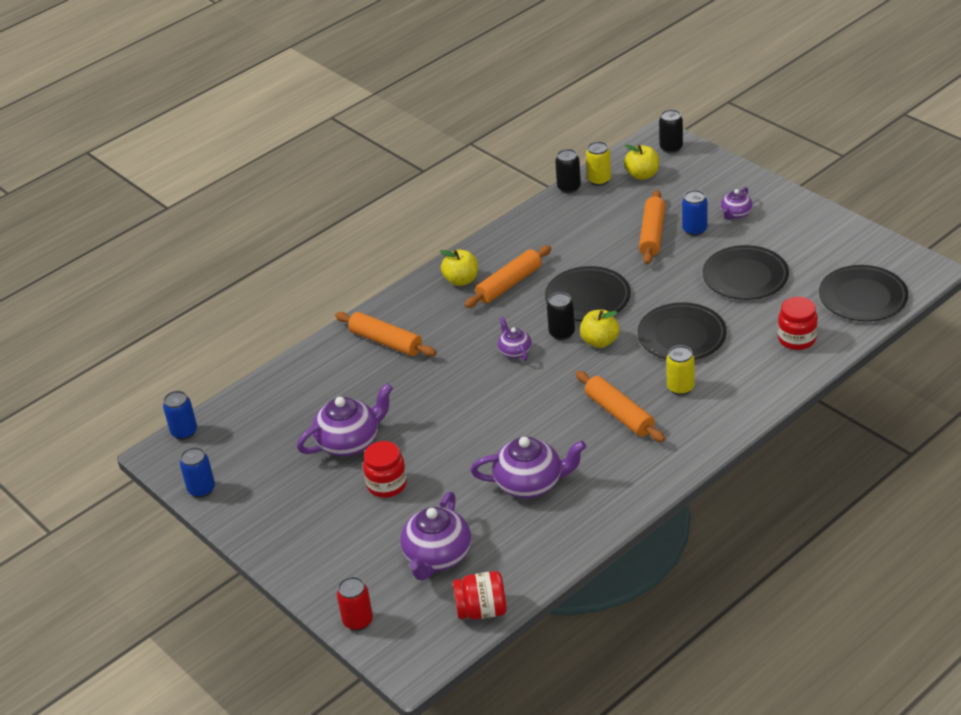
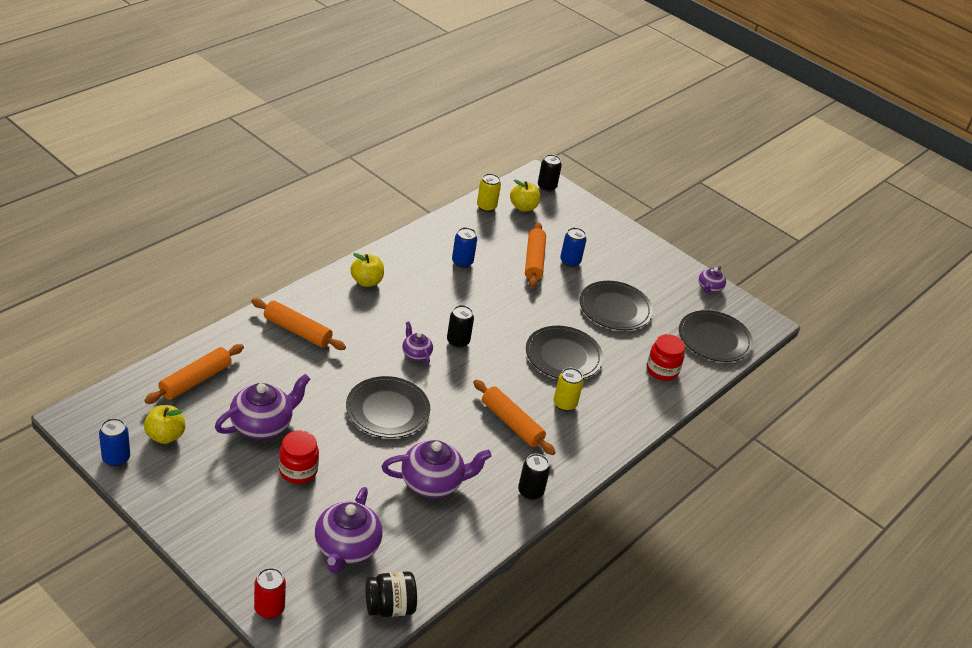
camera: 15 degrees left, 0 degrees up
(184, 432) = (101, 398): blue can -> blue can (462, 262)
(482, 610) = (390, 607): red jar -> black jar
(509, 284) = (410, 290): orange rolling pin -> orange rolling pin (196, 380)
(569, 188) = (460, 210): black can -> black can (530, 492)
(587, 297) = (480, 311): black plate -> black plate (387, 410)
(600, 341) = (492, 353): yellow apple -> yellow apple (165, 436)
(735, 214) = (604, 252): purple teapot -> purple teapot (709, 288)

